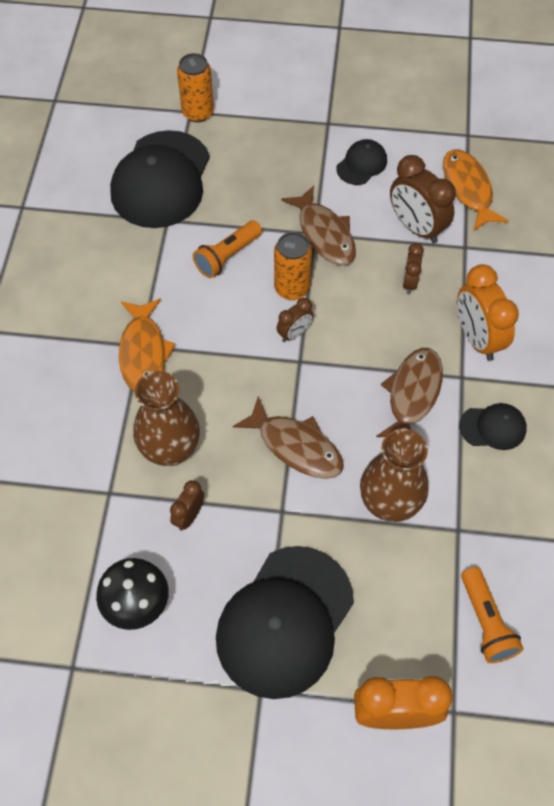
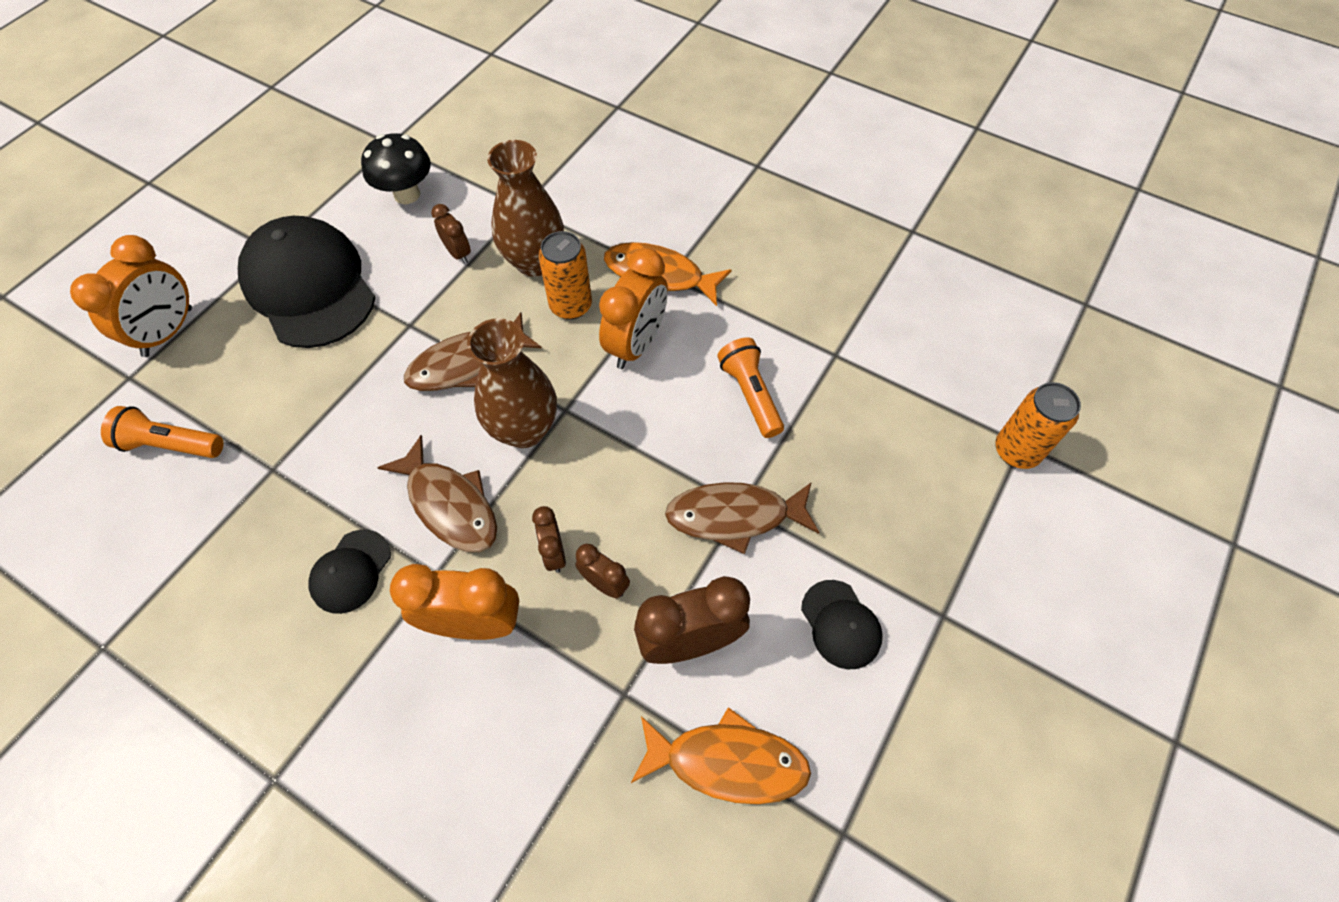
camera: 115 degrees right, 0 degrees up
(161, 180) = (904, 369): black cap -> none
(219, 341) = (636, 344): none -> orange clock
(292, 288) = (668, 443): orange can -> orange can (571, 306)
(294, 333) = (604, 419): brown clock -> brown clock (554, 553)
(389, 503) = (347, 418): brown vase -> brown vase (524, 429)

